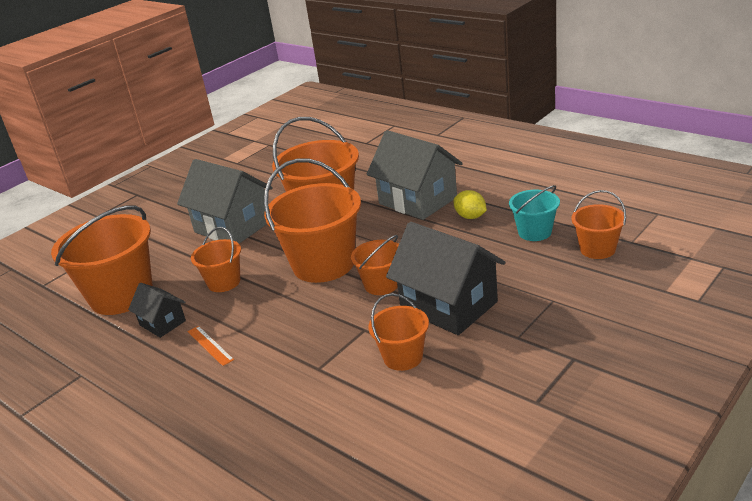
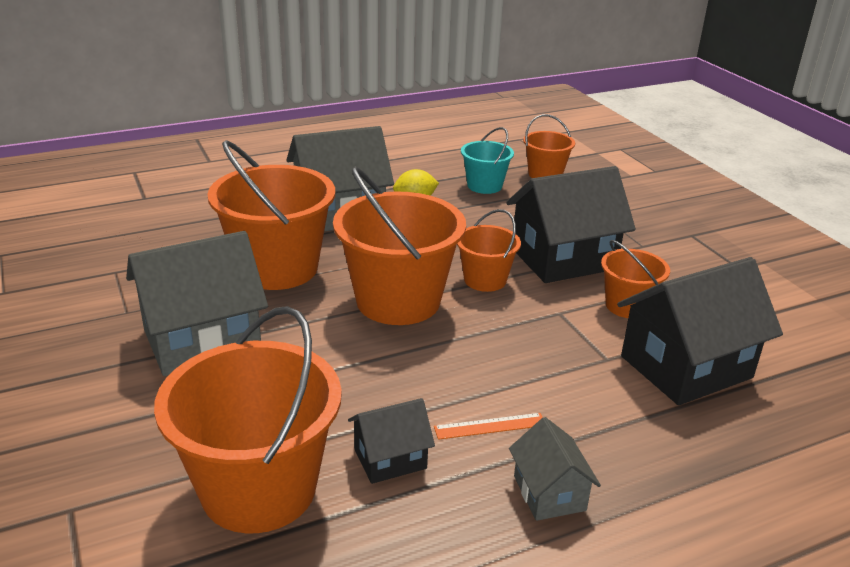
camera: 70 degrees left, 0 degrees up
(158, 387) = (549, 493): none -> grey house
(224, 282) = (346, 381): orange bucket -> none
(335, 409) = (686, 367): none -> black house

